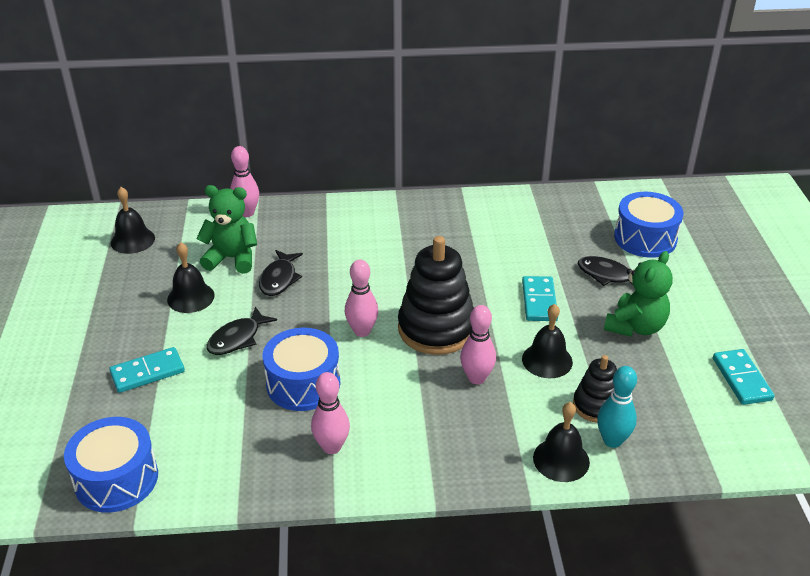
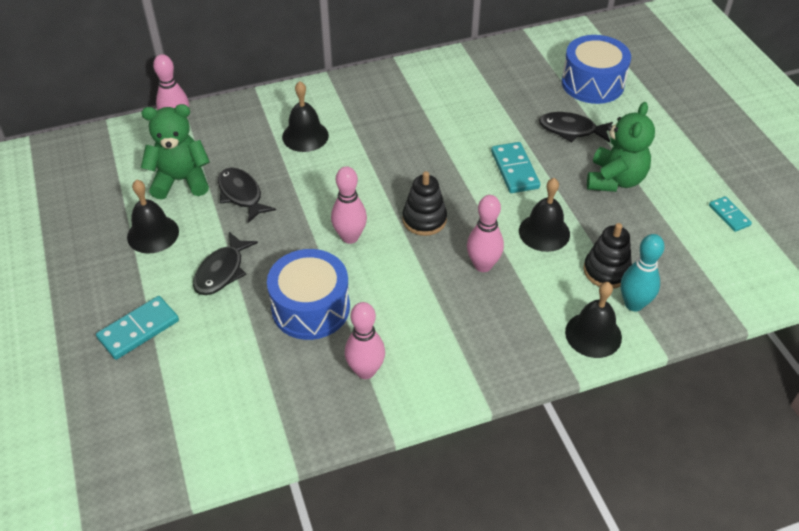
camera: 15 degrees left, 10 degrees up
(116, 479) = (151, 458): blue drum -> none
(133, 240) = (61, 179): black bell -> black bell (305, 136)
(279, 279) = (241, 195): black fish -> black fish turned 150 degrees clockwise
(436, 329) = (424, 219): black stacking toy -> black stacking toy, size x0.55
(741, 379) = (729, 215): turquoise domino -> turquoise domino, size x0.62

